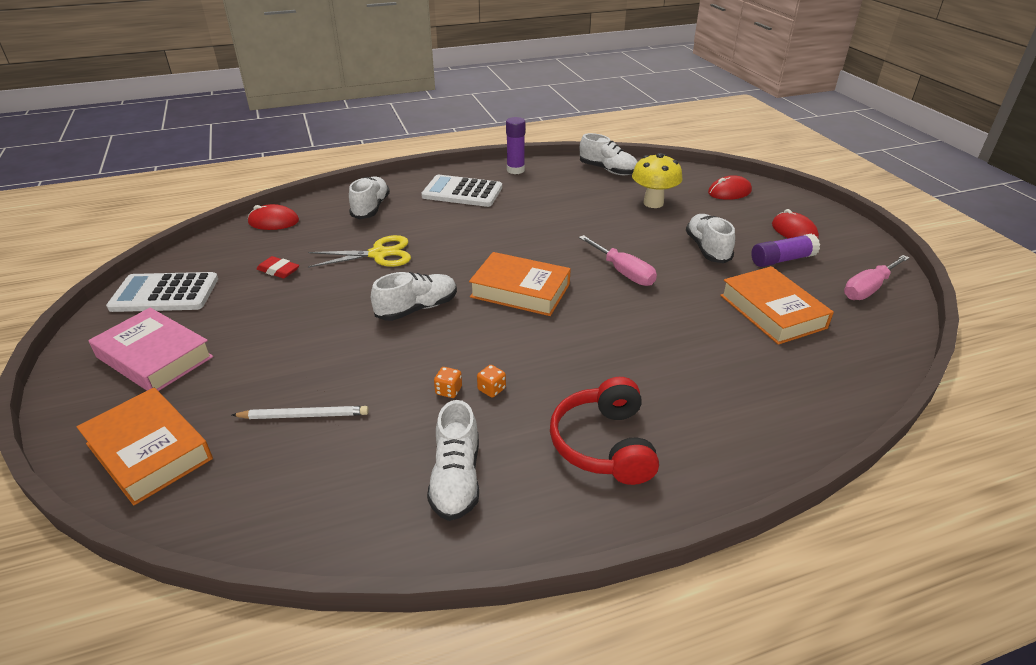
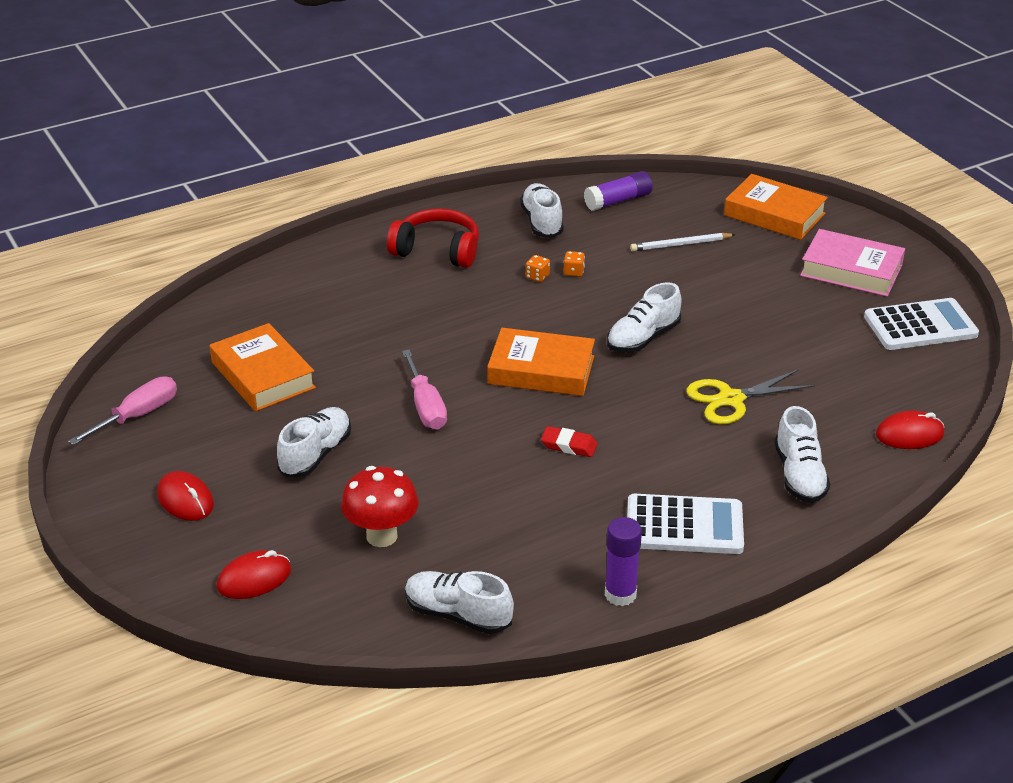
camera: 170 degrees right, 0 degrees up
(278, 270) = (829, 365): red eraser -> red eraser (569, 445)
(604, 444) = (437, 250): red headphones -> red headphones turned 60 degrees counterclockwise
(623, 272) = (425, 406): pink screwdriver -> pink screwdriver turned 150 degrees counterclockwise
(653, 203) = (382, 536): yellow mushroom -> red mushroom
(707, 249) = (316, 454): white shoe -> white shoe turned 135 degrees counterclockwise
(782, 260) = (223, 447): purple glue stick -> purple glue stick (618, 201)

